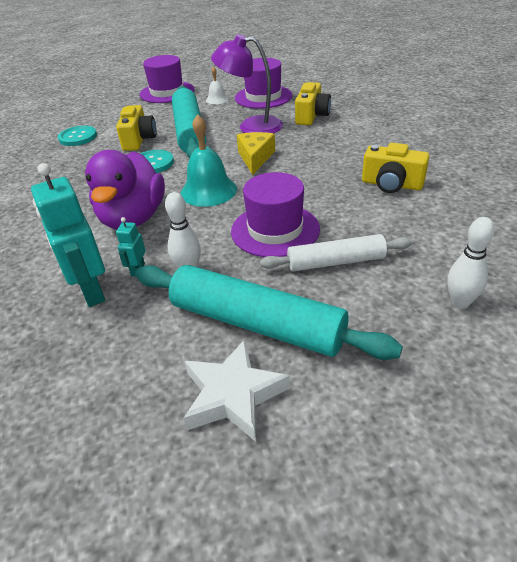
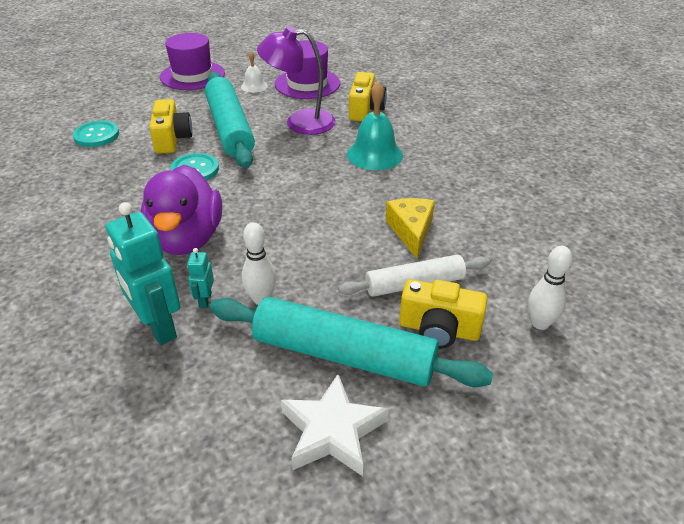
camera: 10 degrees left, 0 degrees up
(208, 191) = (265, 203): turquoise bell -> turquoise bell (374, 154)
(255, 158) = (311, 162): yellow cheese -> yellow cheese (411, 231)
(275, 230) = (346, 249): purple hat -> none
(391, 184) = (461, 194): yellow camera -> yellow camera (439, 329)

